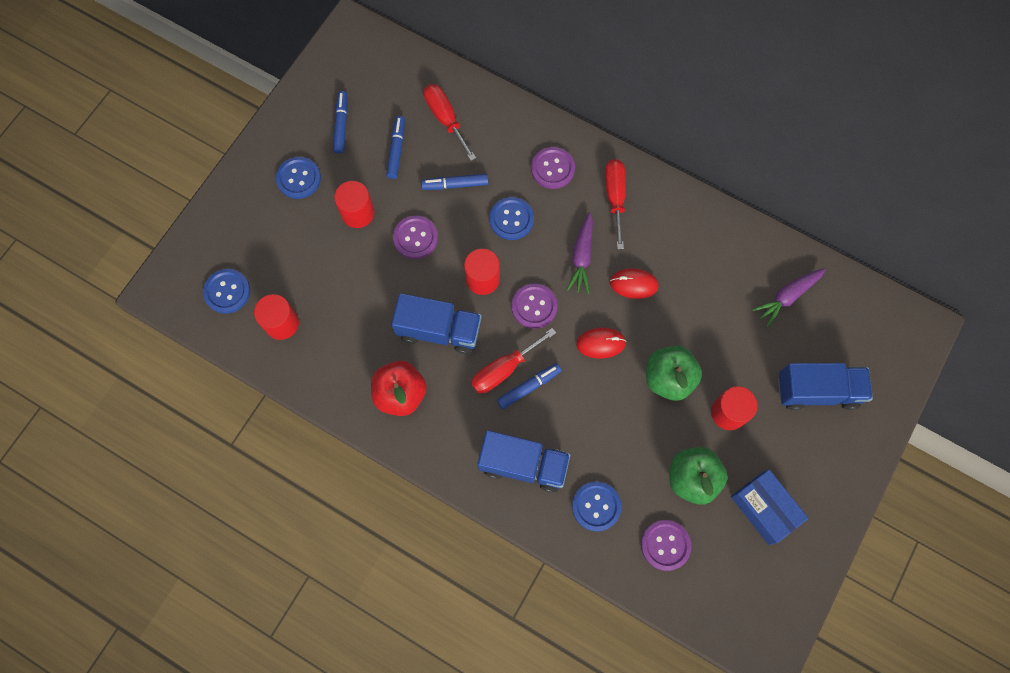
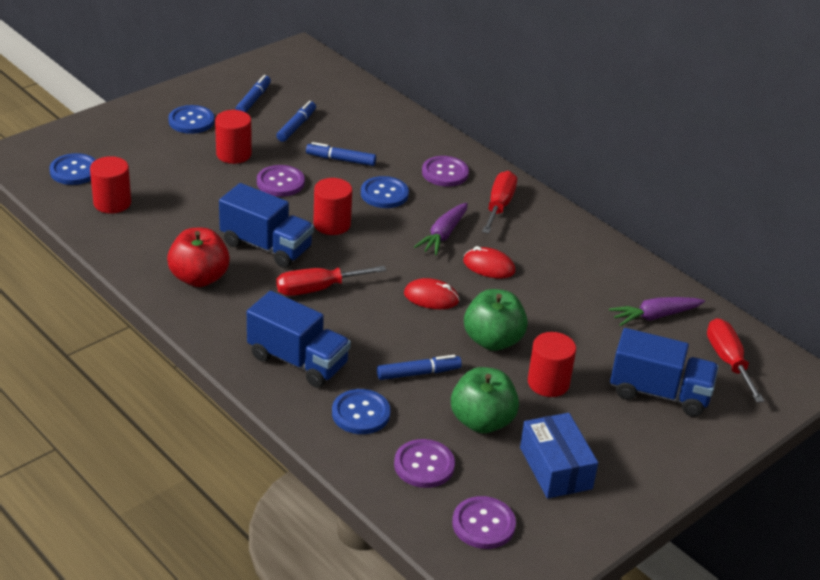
camera: 15 degrees right, 35 degrees down
(445, 119) = (356, 119): red screwdriver -> red screwdriver (728, 361)
(529, 387) = (336, 308): blue marker -> blue marker (418, 373)
(534, 306) = (374, 255): purple button -> purple button (483, 524)

